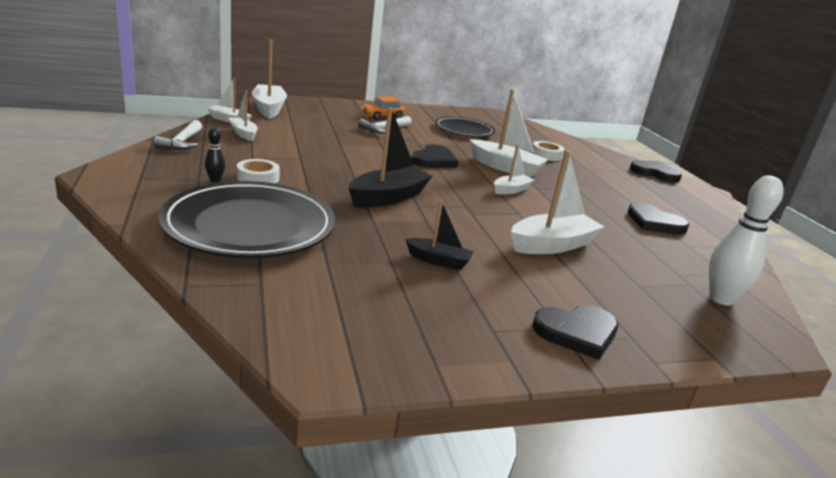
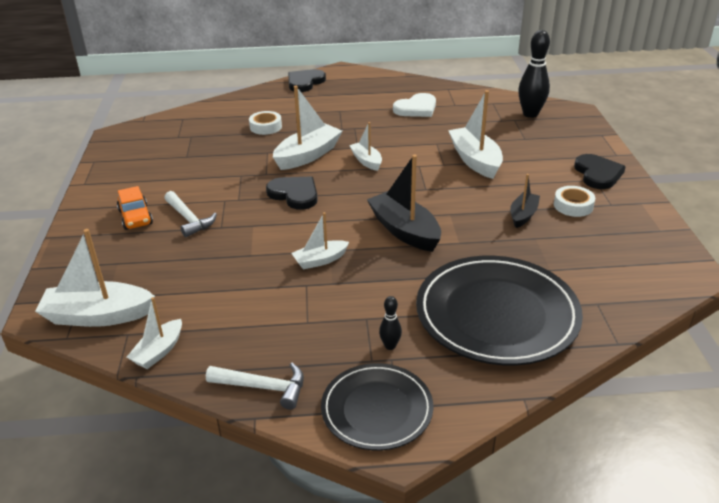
camera: 75 degrees left, 10 degrees up
(243, 134) = (220, 334): white boat -> white boat (320, 260)
(258, 178) = (375, 314): white tape -> white tape (573, 206)
(464, 130) = (188, 164): black plate -> black plate (377, 409)
(654, 222) = (416, 108): black heart -> white heart
(721, 299) = (530, 114): white bowling pin -> black bowling pin

